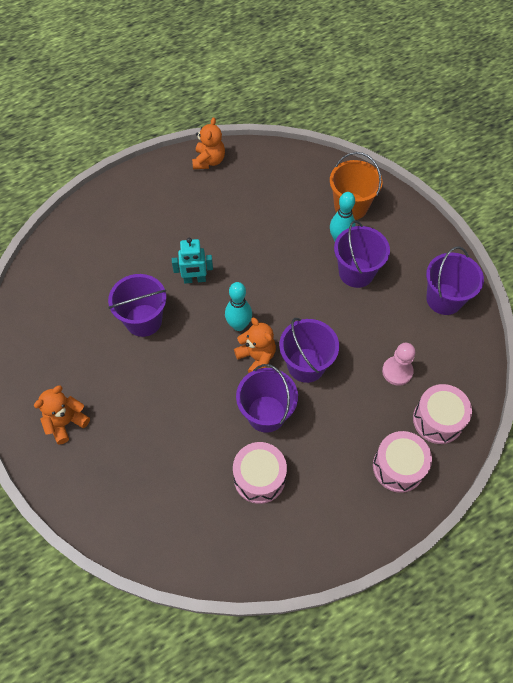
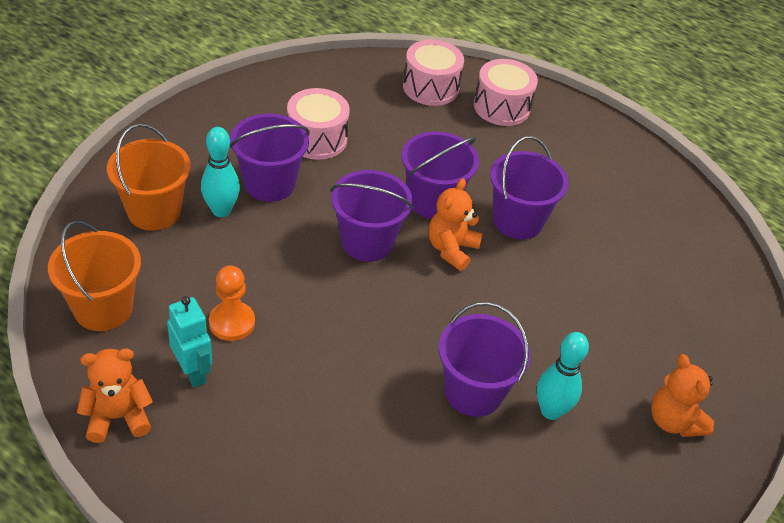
camera: 120 degrees left, 15 degrees down
(66, 422) = (673, 421): orange teddy bear -> orange teddy bear turned 45 degrees clockwise
(194, 279) = (371, 354): turquoise robot -> turquoise robot (193, 372)
(239, 325) = (416, 280): turquoise bowling pin -> turquoise bowling pin (551, 411)
(247, 221) = (232, 322): none -> orange pawn
(259, 478) = (593, 207): pink drum -> pink drum (316, 139)
(282, 168) = (103, 308): none -> orange bucket
(397, 371) = (392, 125): pink pawn -> none
(444, 299) = (270, 102): purple bucket -> purple bucket (367, 242)

